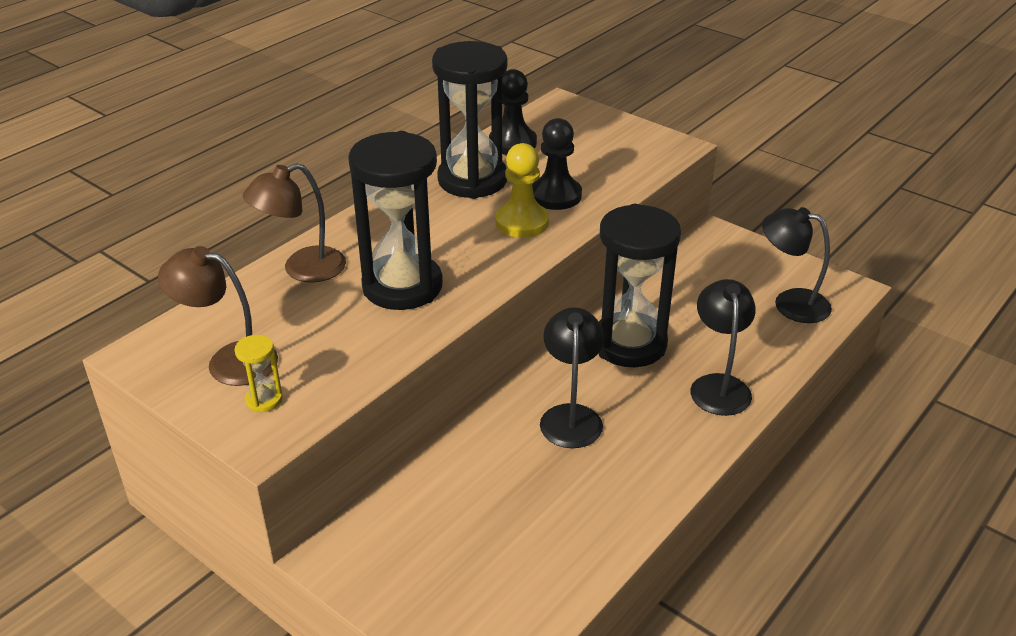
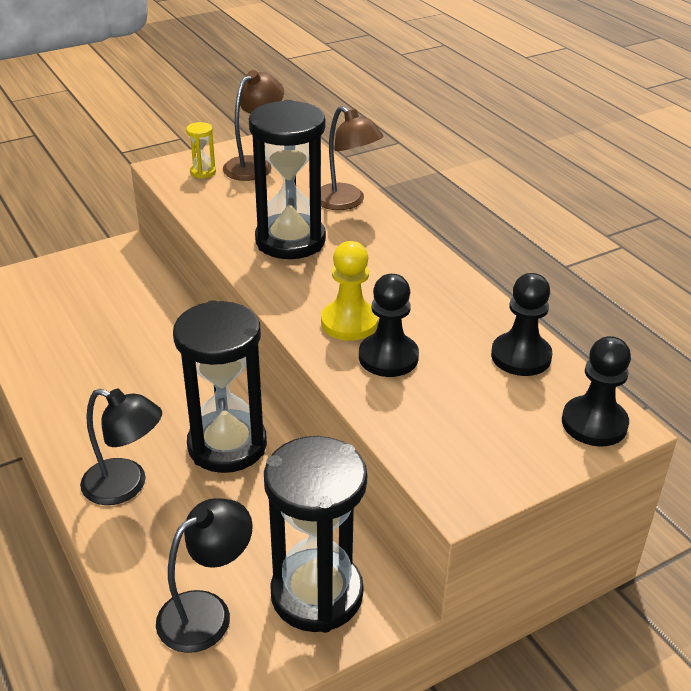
camera: 110 degrees right, 0 degrees up
(302, 269) = (346, 202): brown lamp -> brown lamp turned 150 degrees clockwise
(472, 180) = (448, 311): black hourglass -> black hourglass (317, 594)
(567, 111) = (594, 423): none -> black pawn
(571, 416) = (162, 378): black lamp -> none

